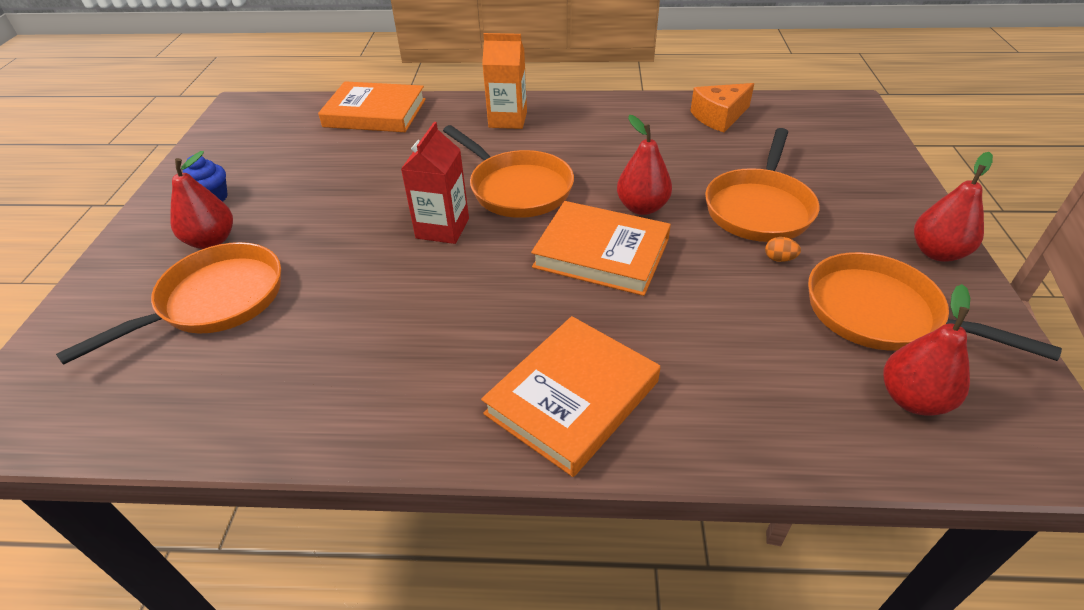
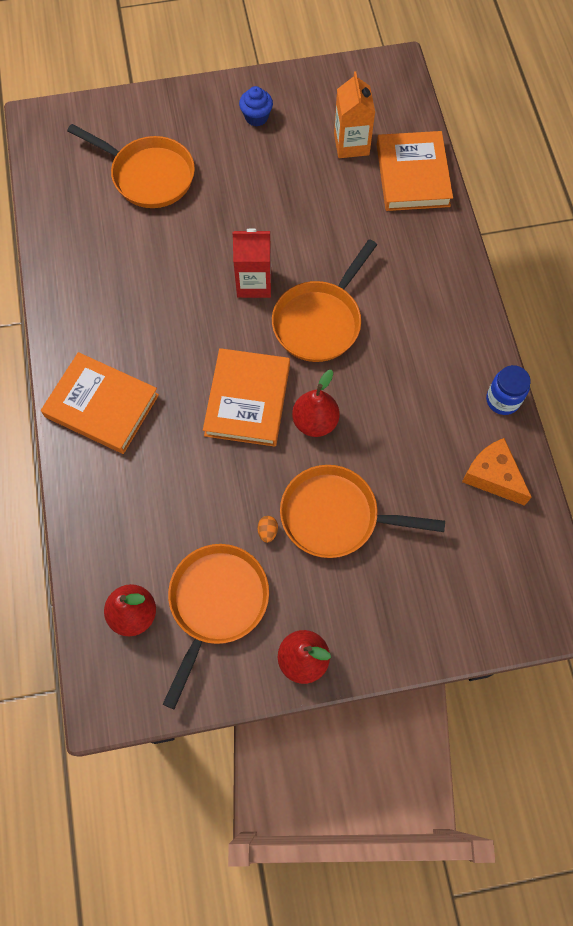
camera: 75 degrees right, 25 degrees up
(211, 241) = (207, 142): red pear -> none
(508, 120) = (432, 286): orange carton -> orange carton (351, 144)
(642, 102) = (502, 400): none -> blue jar

